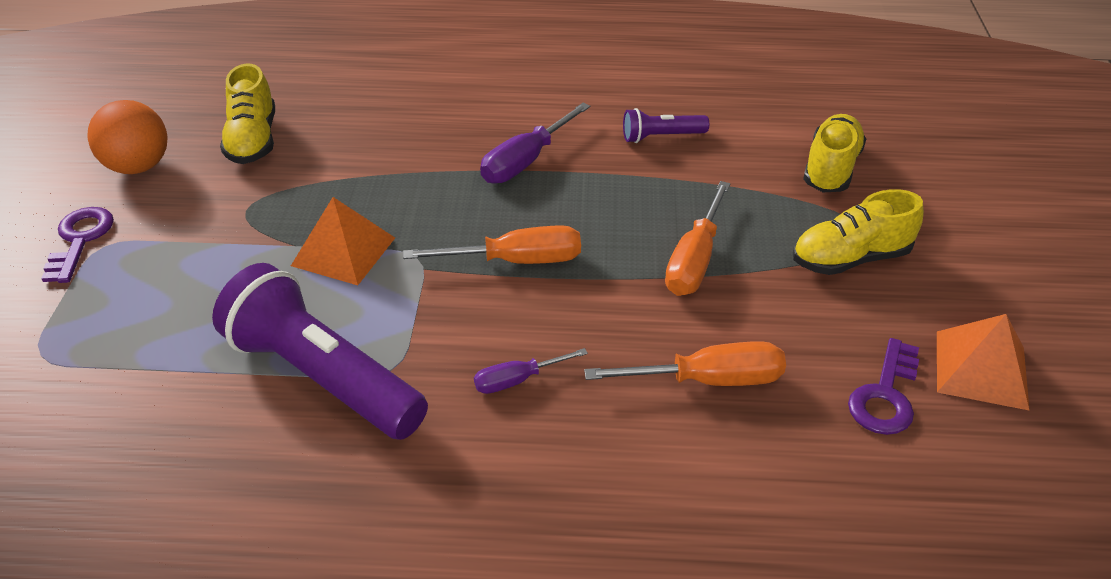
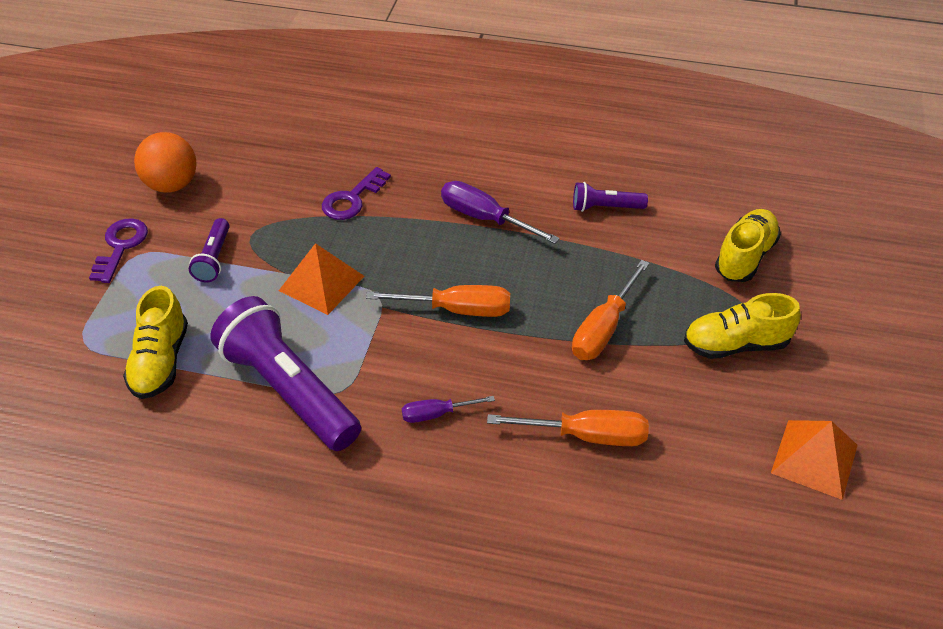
camera: 10 degrees right, 5 degrees up
(203, 240) = (214, 259): none -> purple flashlight
(253, 140) = (265, 170): yellow shoe -> yellow shoe (160, 361)
(525, 162) = (484, 218): purple screwdriver -> purple screwdriver turned 75 degrees clockwise
(885, 395) = (727, 470): purple key -> purple key (352, 199)

